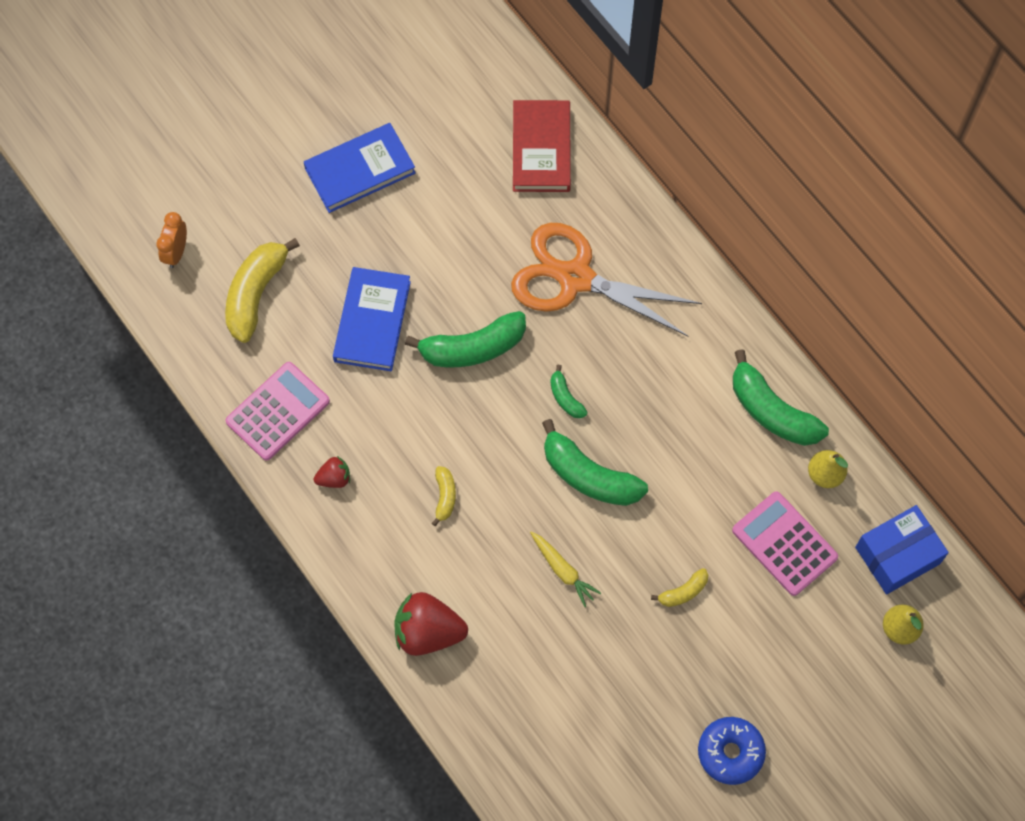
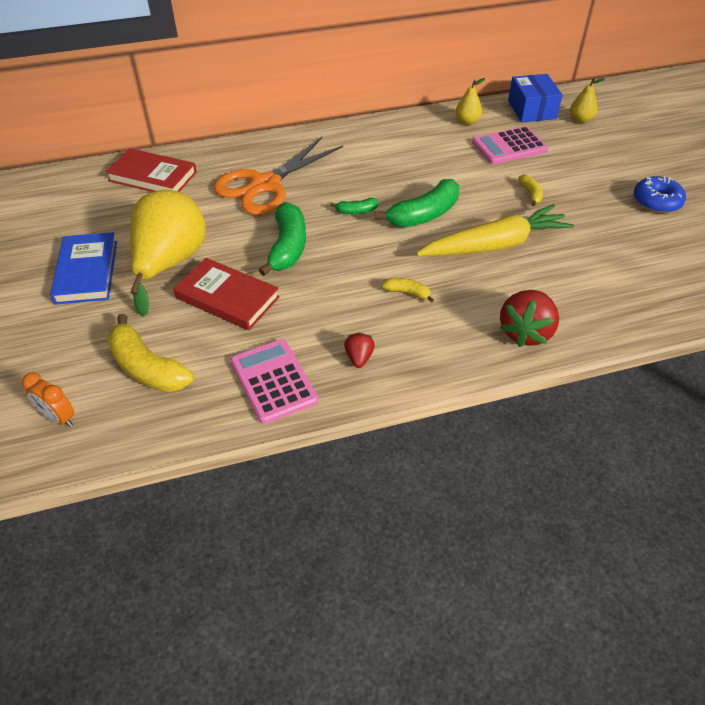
camera: 70 degrees left, 20 degrees down
(372, 321) = (227, 298): blue book -> red book
(402, 242) = (170, 263): none -> yellow pear
(563, 570) = (495, 245): yellow carrot -> yellow carrot, size x2.16
(771, 411) = (414, 130): green banana -> none

